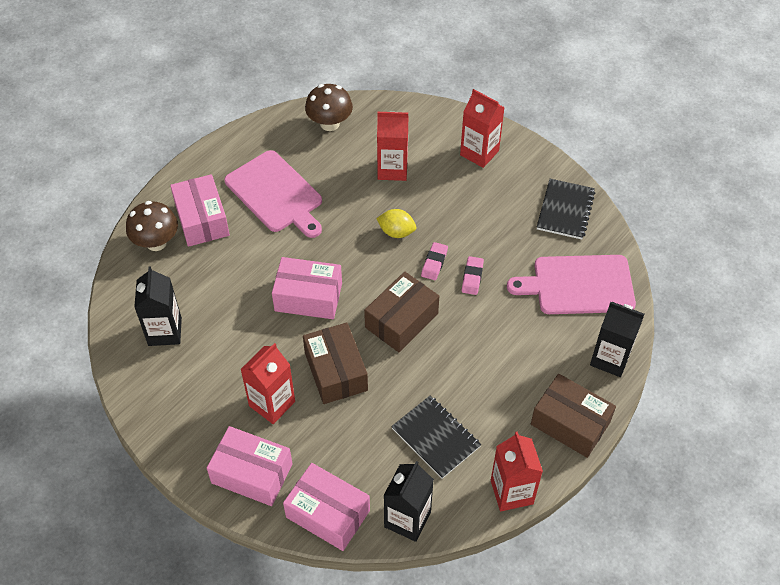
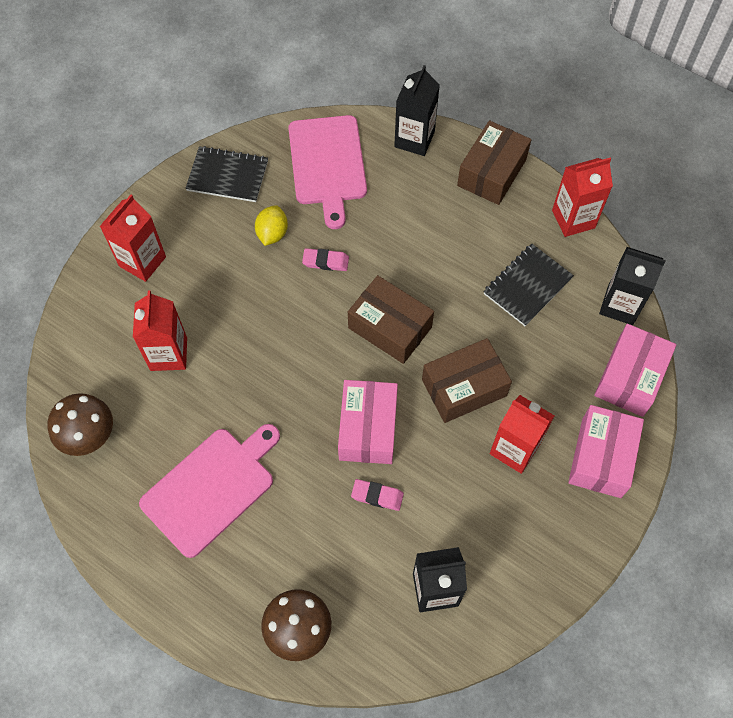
camera: 95 degrees left, 10 degrees up
(202, 219) = (257, 576): pink box -> none
(396, 232) = (266, 342): yellow lemon -> yellow lemon (272, 233)
(434, 263) = (309, 300): pink eraser -> pink eraser (377, 496)

